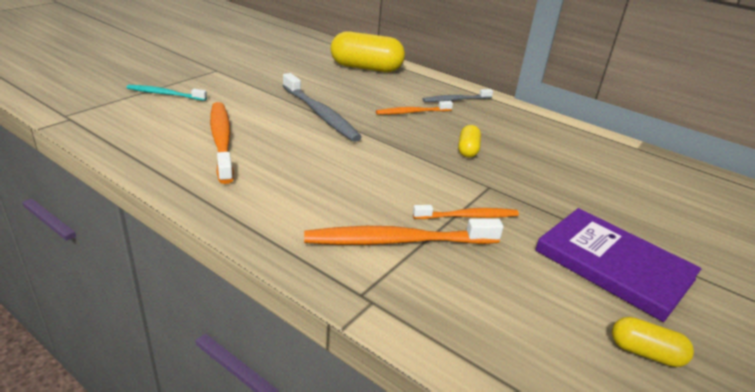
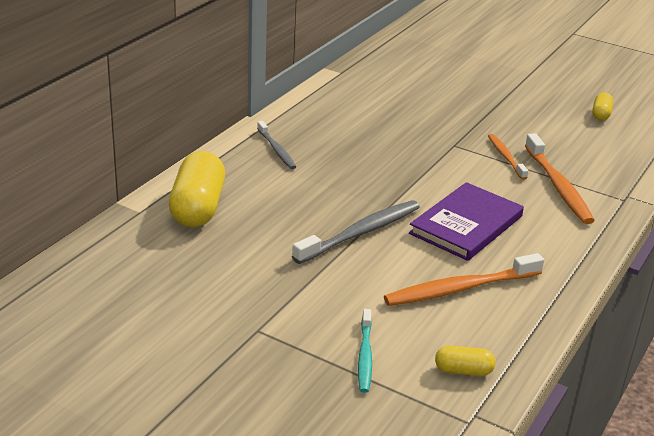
camera: 95 degrees left, 0 degrees up
(412, 112) = (325, 177): orange toothbrush -> none
(468, 150) = (394, 150): yellow capsule -> yellow capsule (463, 370)
(613, 265) = (526, 110): purple book -> purple book (466, 225)

